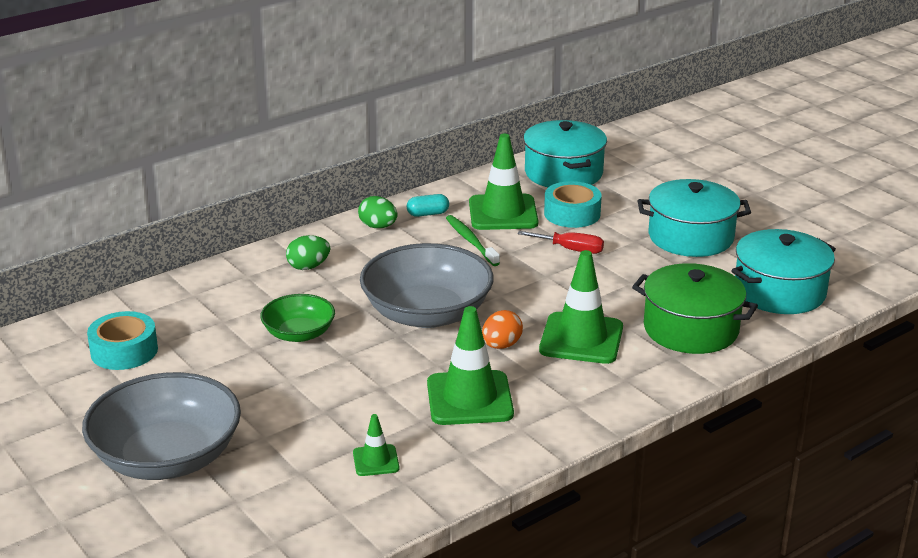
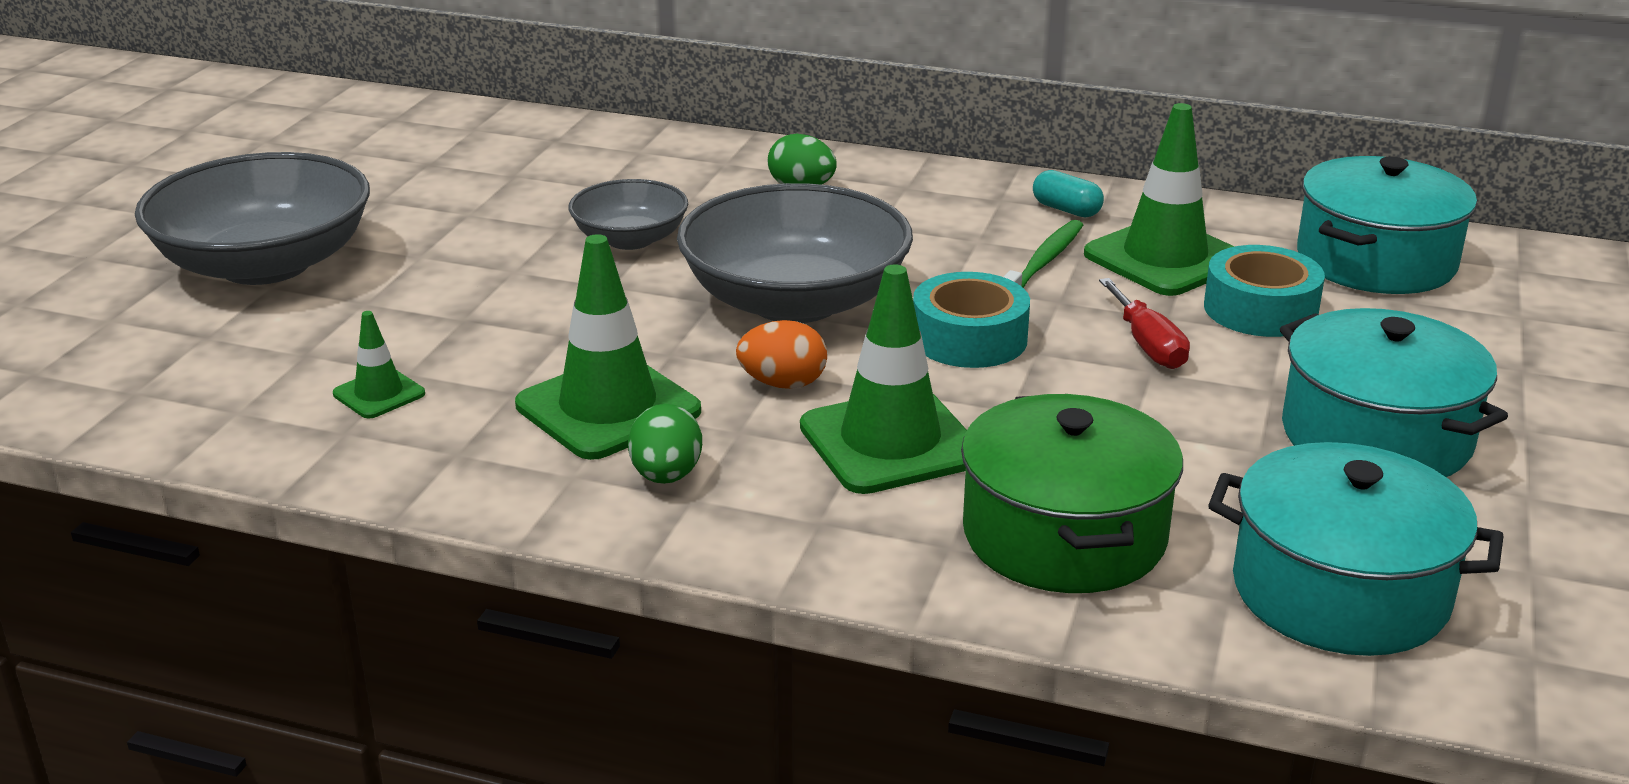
camera: 55 degrees right, 0 degrees up
(124, 351) = (468, 162): turquoise tape -> turquoise tape (969, 338)
(299, 333) = (630, 239): green bowl -> grey bowl
(378, 226) = (974, 191): green egg -> green egg (666, 476)

